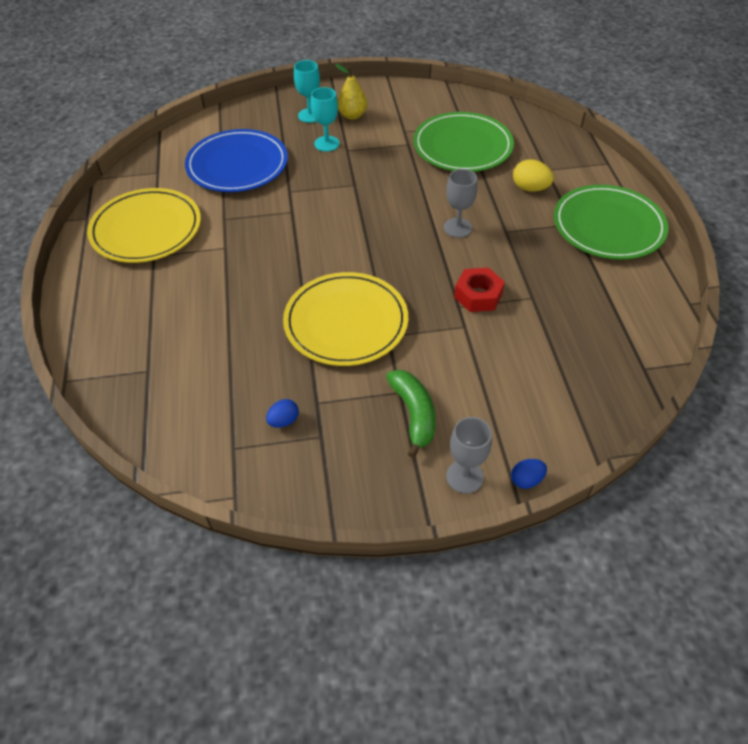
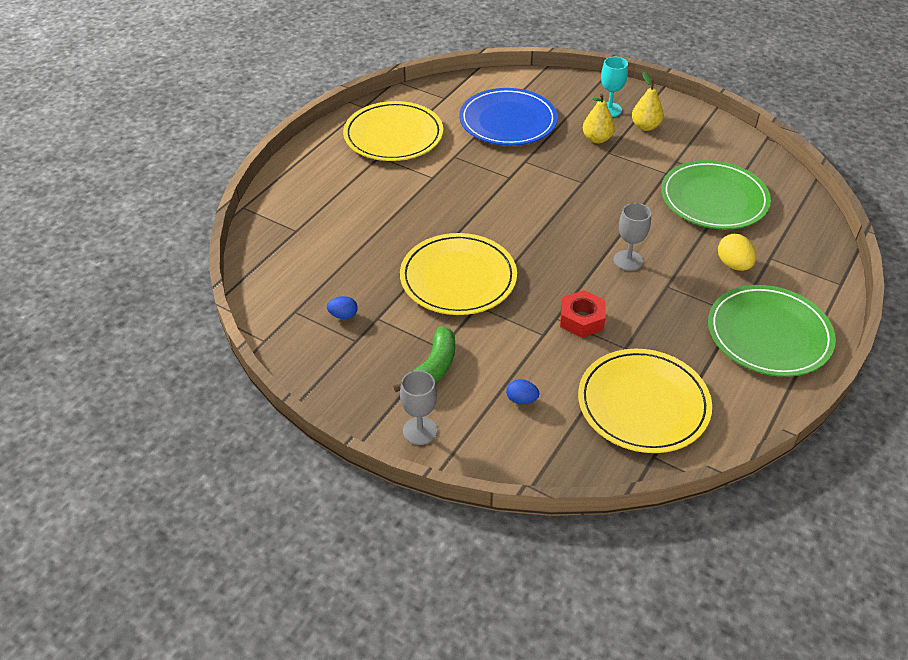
camera: 40 degrees right, 5 degrees down
(327, 143) = (597, 139): turquoise goblet -> yellow pear
(526, 480) = (460, 463): blue egg -> blue egg (521, 400)
(593, 333) = (643, 404): none -> yellow plate

